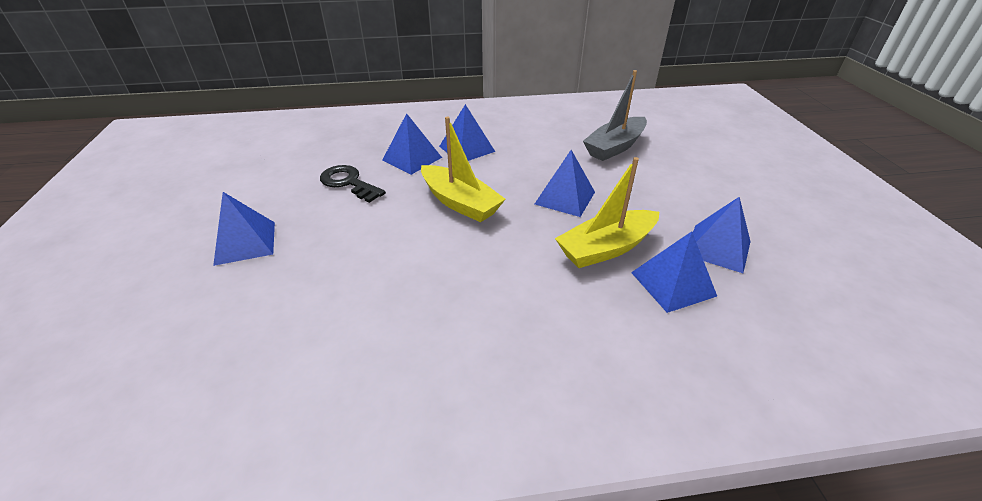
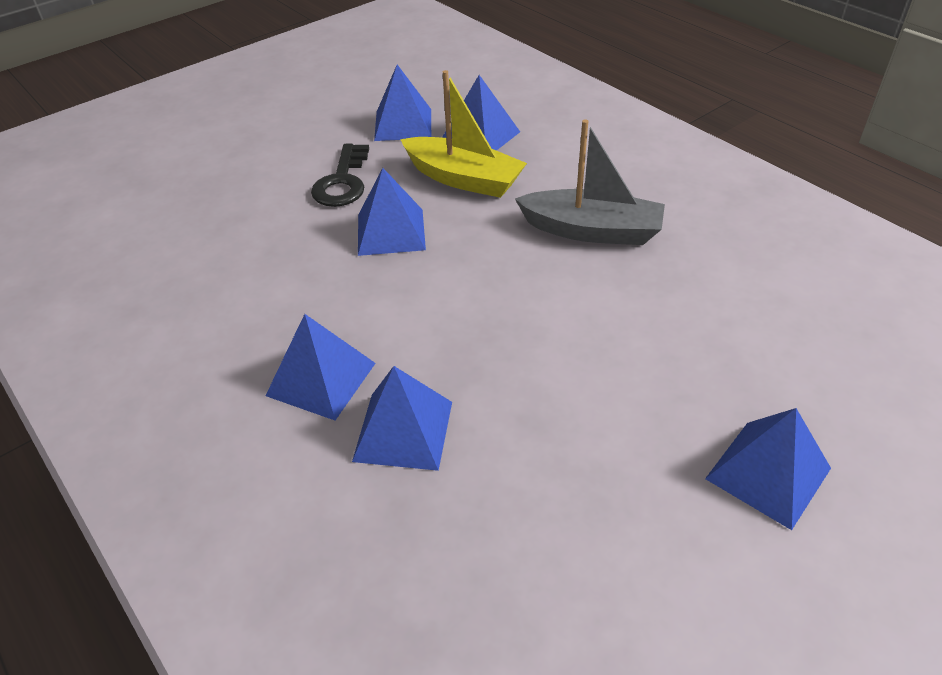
camera: 120 degrees left, 5 degrees up
(348, 183) = (539, 465): black key -> black key (343, 182)
(460, 202) = (478, 311): yellow boat -> none
(615, 147) = (218, 231): grey boat -> grey boat (591, 230)

